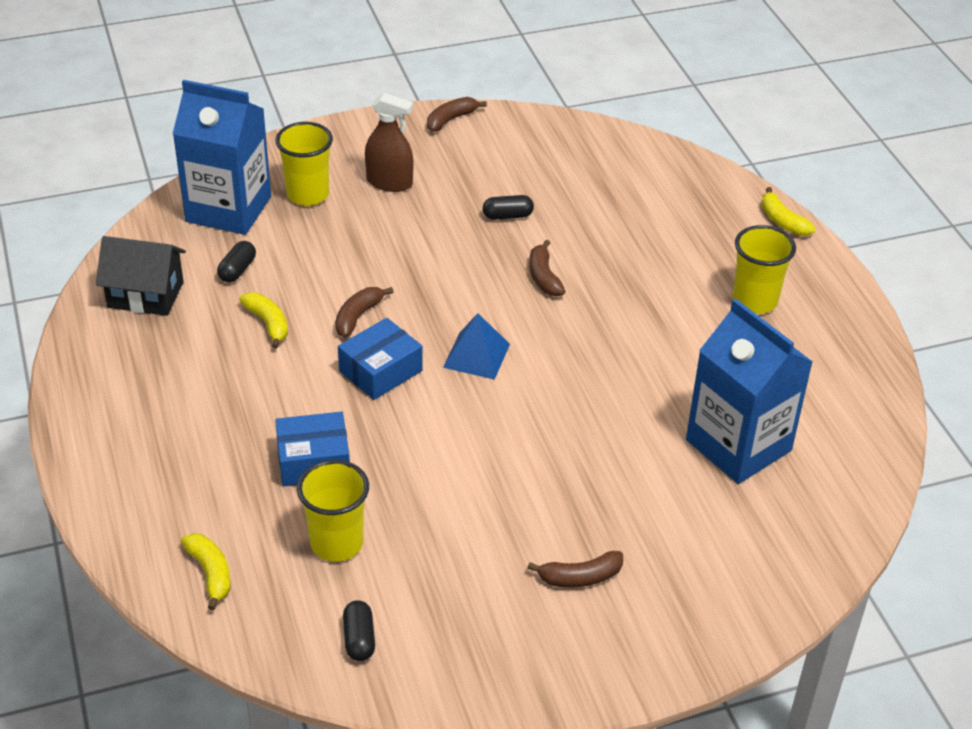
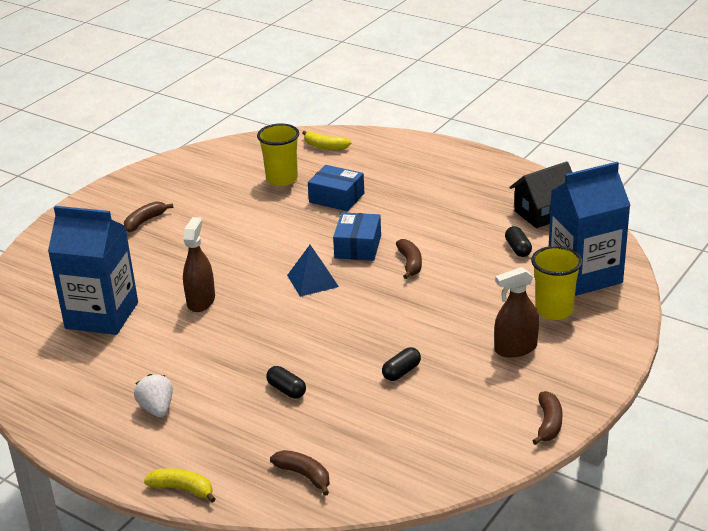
camera: 145 degrees right, 10 degrees down
(268, 323) = (454, 235): yellow banana -> none
(313, 461) = (336, 198): blue box -> blue box turned 75 degrees clockwise
(359, 639) = (229, 159): black capsule -> black capsule (286, 390)
(543, 277) = (325, 345): brown banana -> brown banana (304, 475)
(615, 400) = (201, 301): none -> brown spray bottle
(754, 301) = (157, 409): yellow cup -> white strawberry

